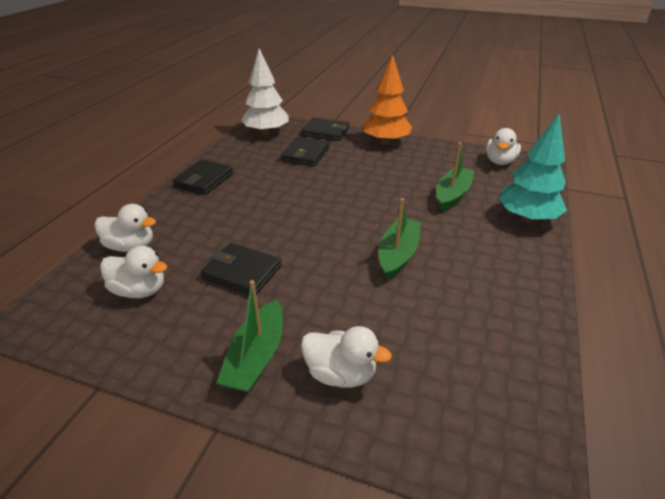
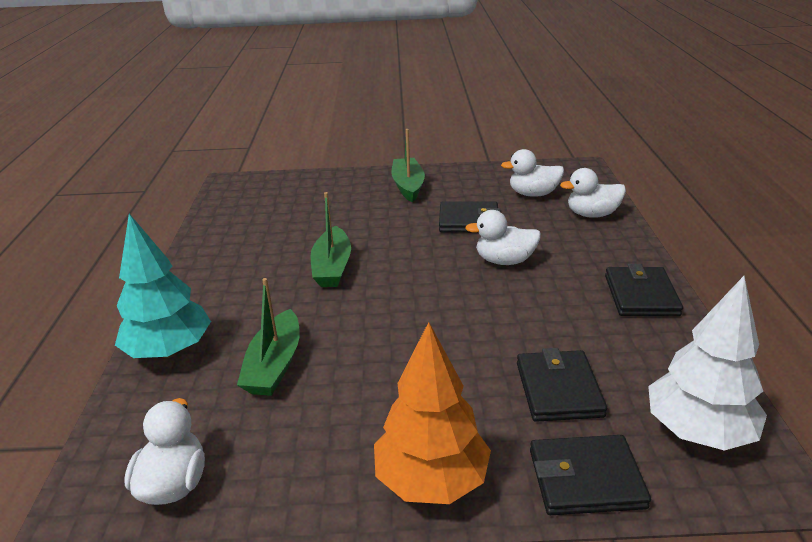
camera: 160 degrees right, 5 degrees down
(340, 374) = (348, 191): white duck -> white duck (504, 261)

